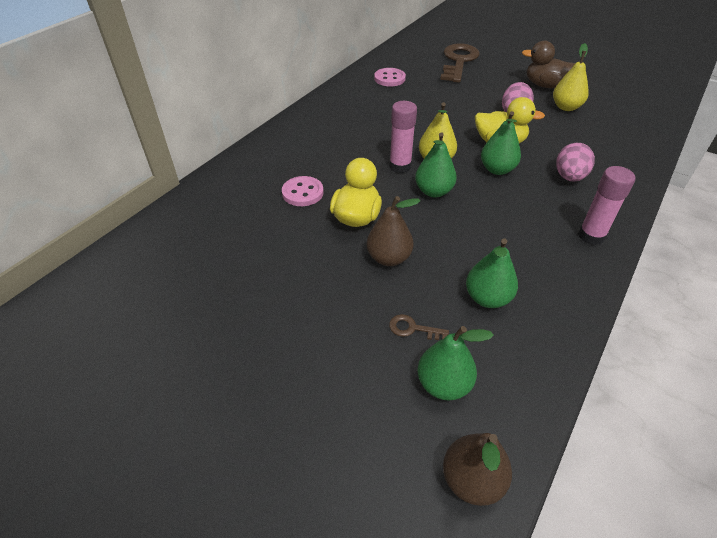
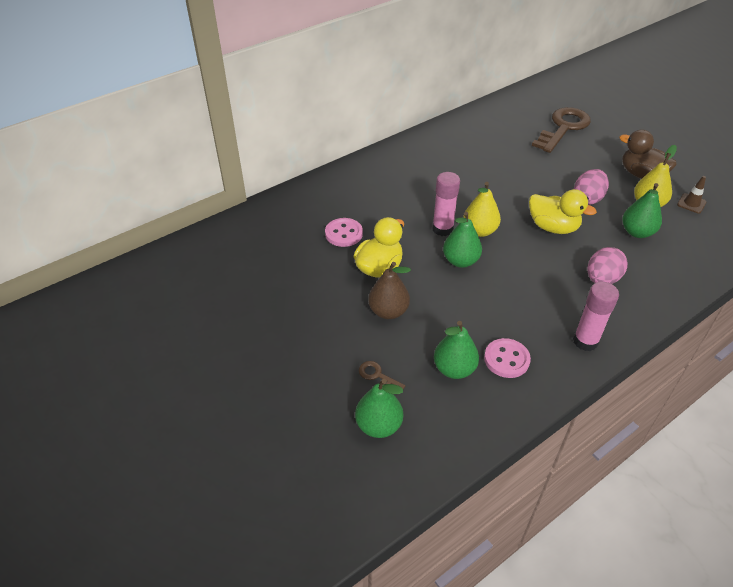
camera: 20 degrees right, 0 degrees up
(389, 78) = (481, 134): pink button -> pink button (506, 359)
(472, 480) = (362, 499): brown pear -> none
(497, 169) = (534, 254): green pear -> green pear (637, 232)
(599, 100) = (691, 203): none -> brown traffic cone

